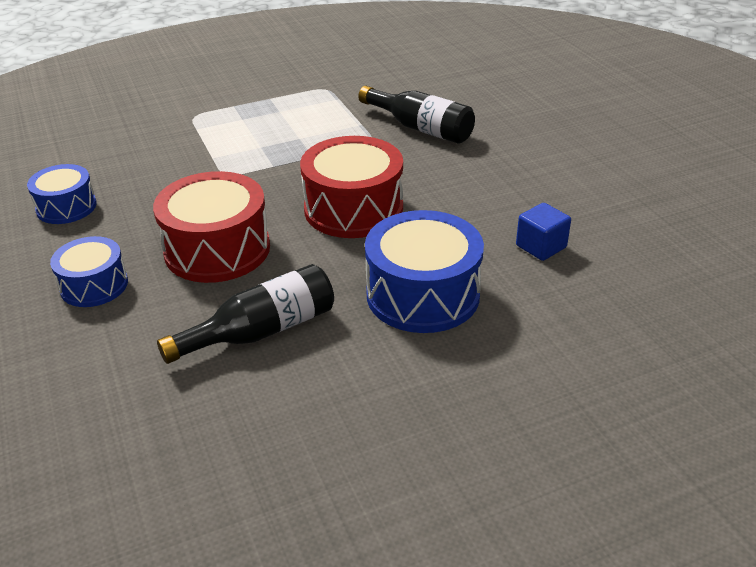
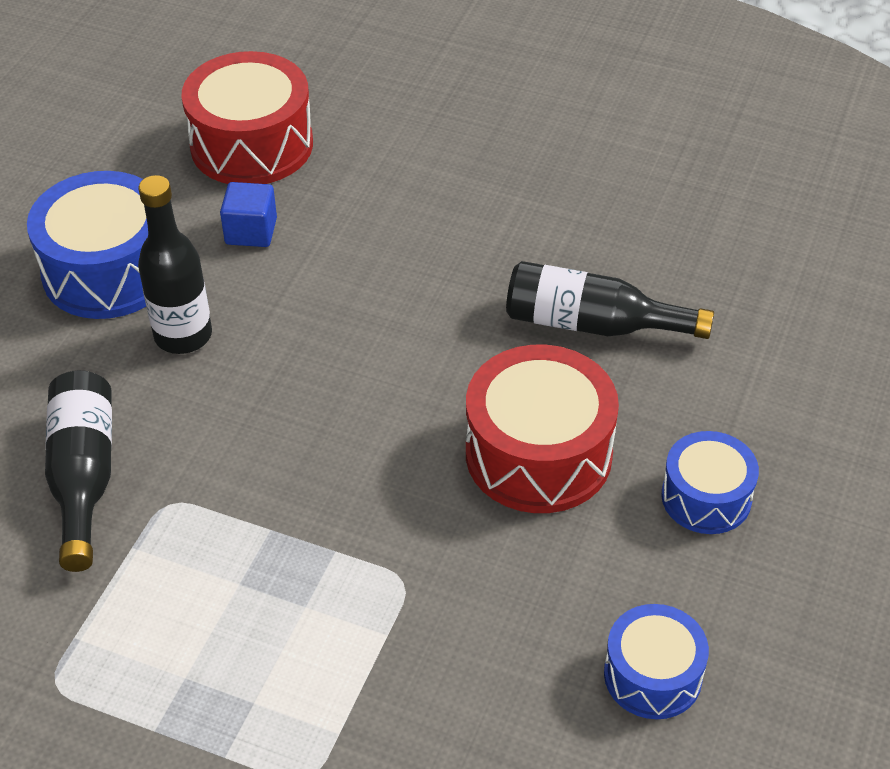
camera: 135 degrees left, 10 degrees up
(353, 209) = (341, 404): red drum -> red drum (252, 145)
(423, 294) = (417, 261): blue drum -> blue drum (109, 270)
(478, 187) = (183, 335): none -> black bottle

